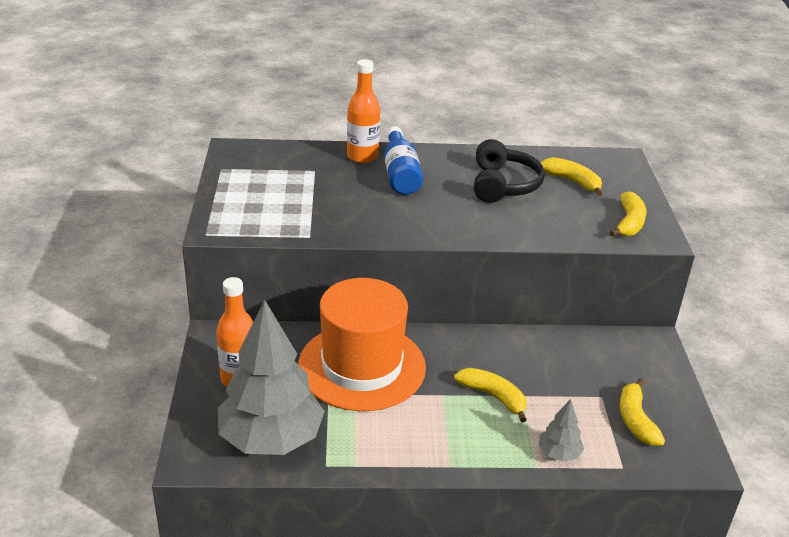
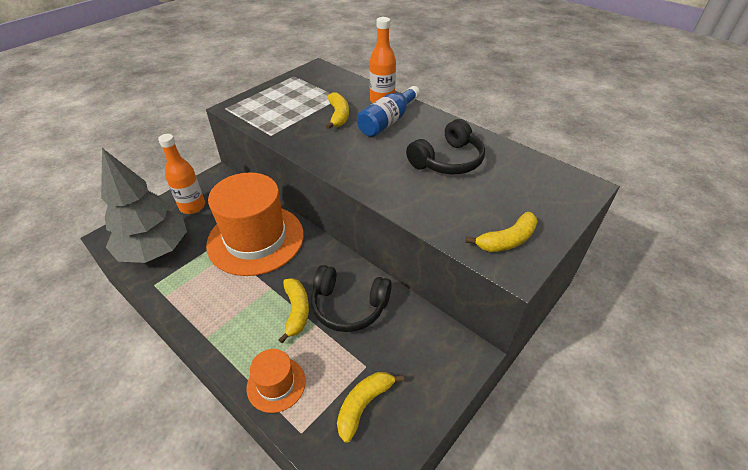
camera: 45 degrees right, 10 degrees up
(528, 366) = (348, 306): none -> black headphones
(558, 453) = (276, 384): grey tree -> orange hat
(572, 181) = (508, 183): yellow banana -> yellow banana (338, 116)

